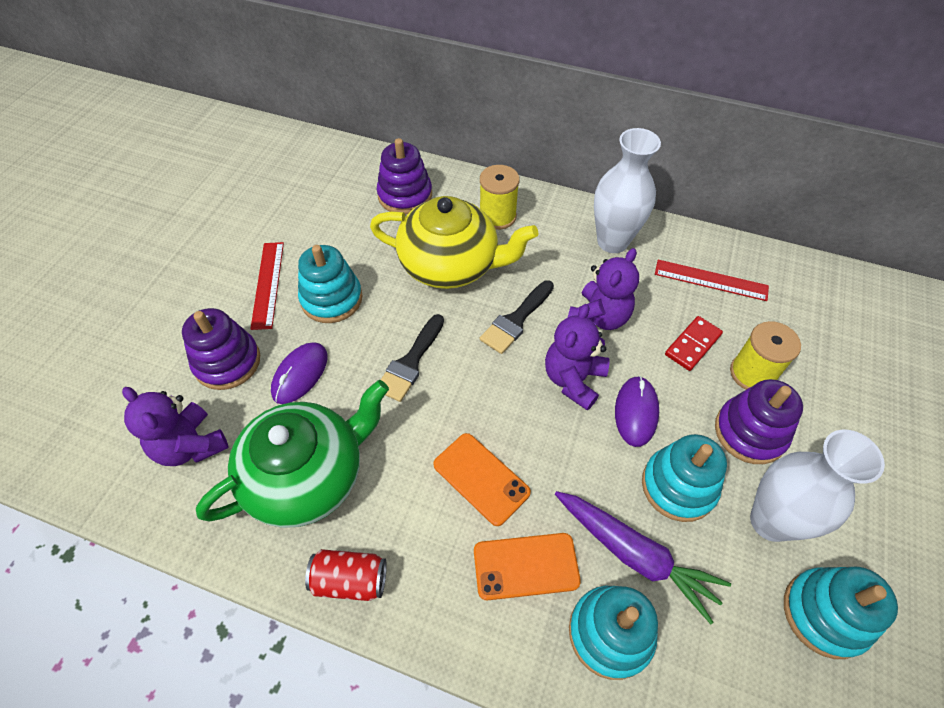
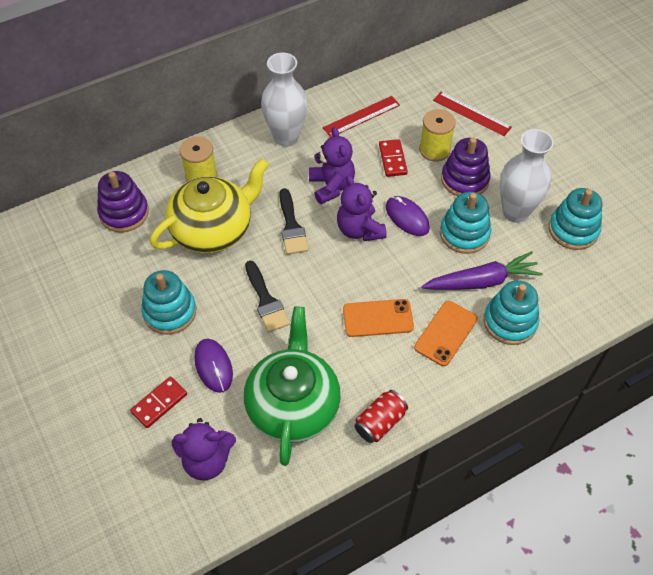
camera: 50 degrees left, 0 degrees up
(227, 362) = (159, 403): purple stacking toy -> red domino
(268, 284) = (115, 341): red ruler -> red ruler (472, 113)

